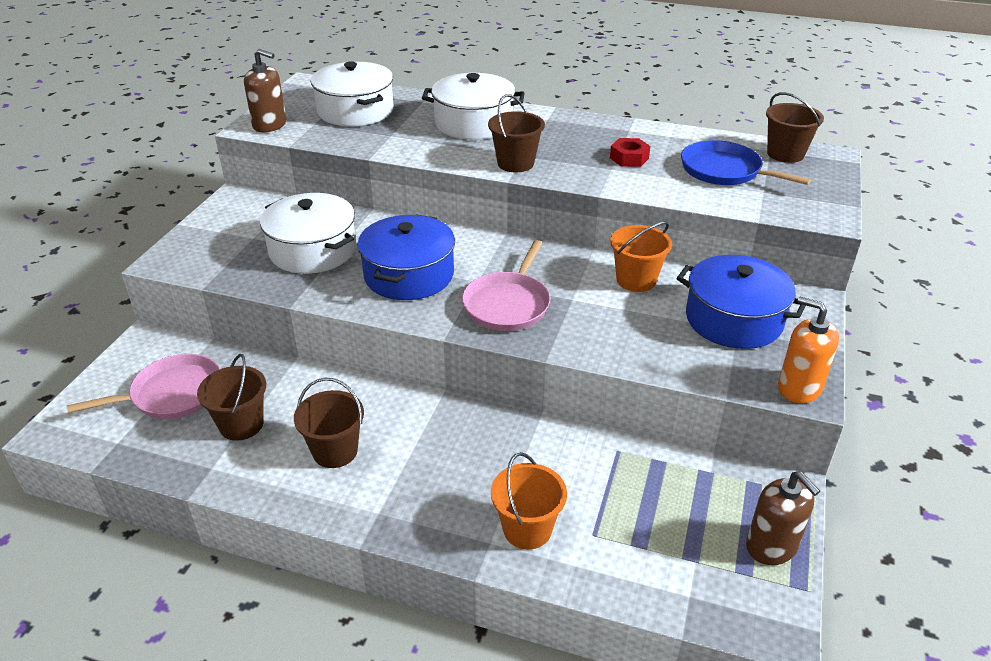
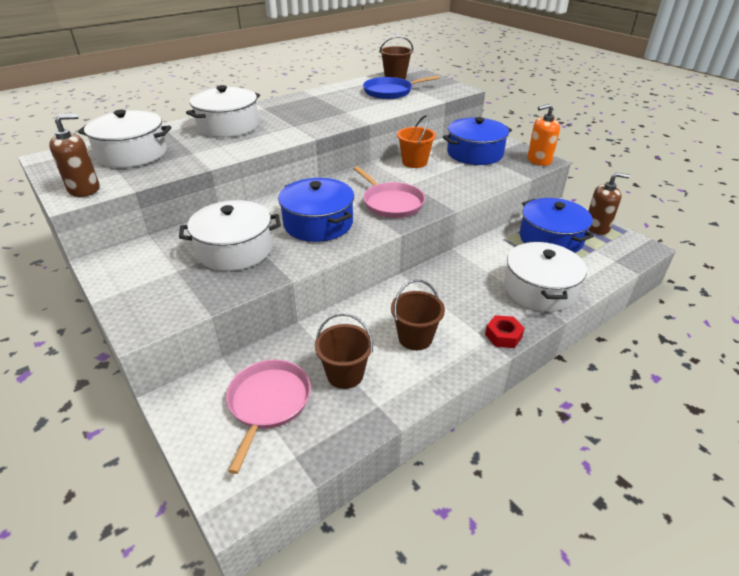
camera: 55 degrees left, 0 degrees up
(515, 163) = (298, 131): brown bucket -> none
(527, 529) = (539, 289): orange bucket -> white pot
(629, 158) = (343, 105): red nut -> red nut (503, 336)
(672, 501) = (550, 239): none -> blue pot

